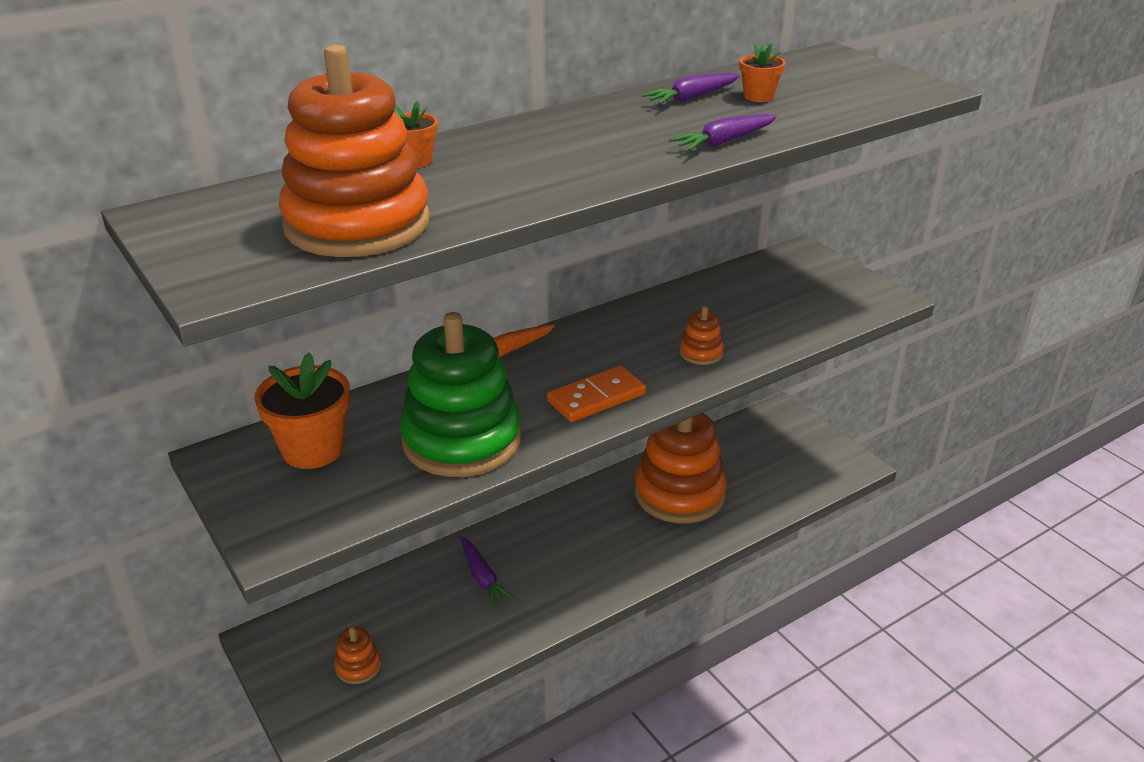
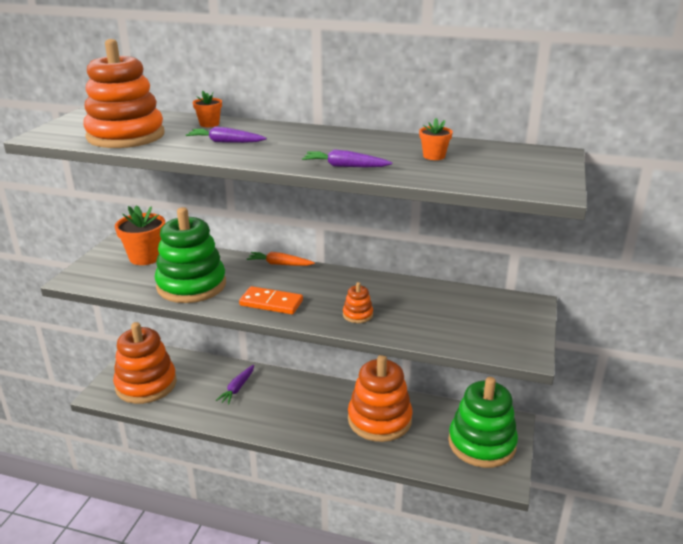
camera: 50 degrees right, 5 degrees down
(358, 666) = (146, 384): orange stacking toy -> orange stacking toy, size x2.42
(691, 98) = (398, 144): purple carrot -> purple carrot (225, 142)
(790, 448) = (481, 443): none -> green stacking toy

